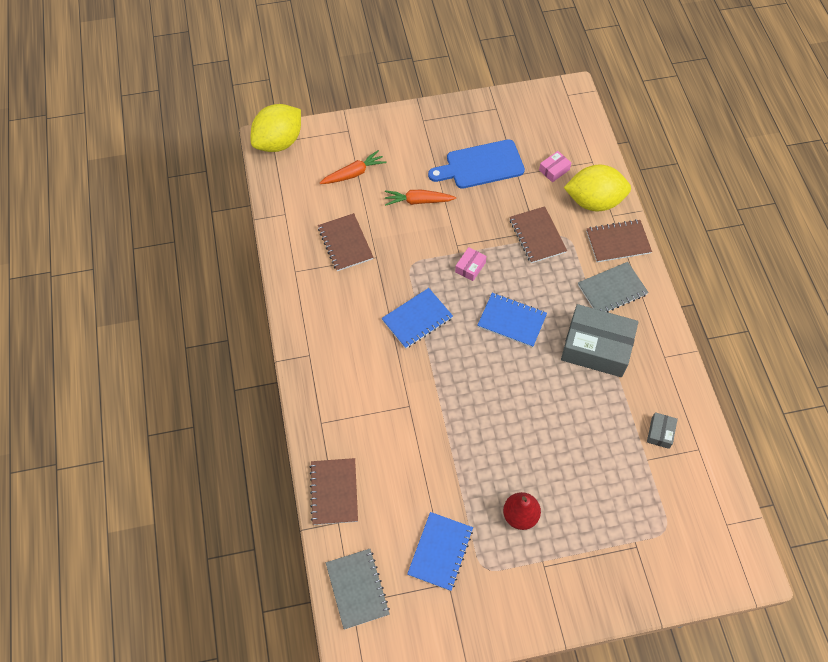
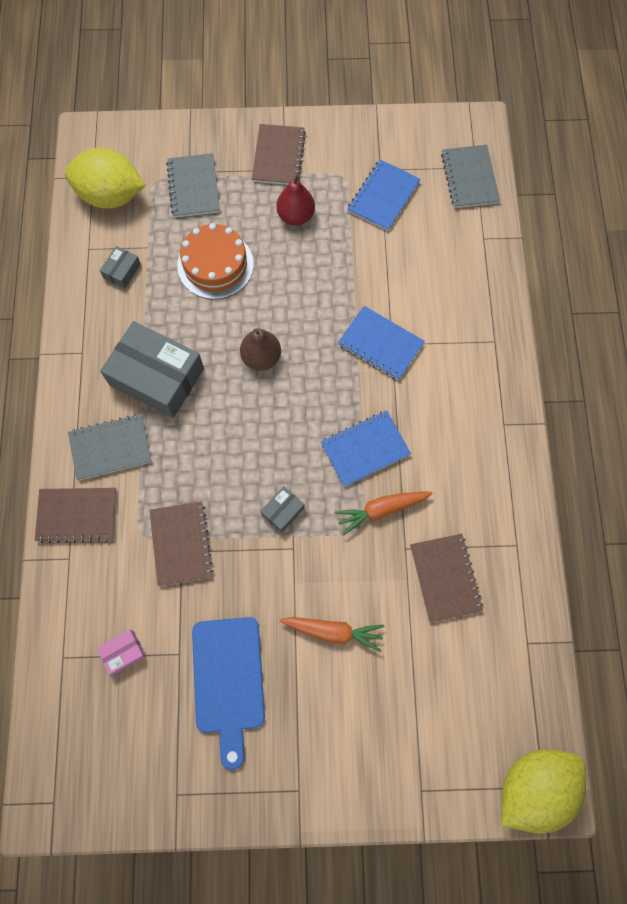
camera: 170 degrees left, 10 degrees up
(334, 492) = (485, 267): brown notebook -> brown notebook (278, 156)
(353, 173) = (421, 700): orange carrot -> orange carrot (382, 510)
(470, 267) = (283, 511): pink box -> grey box
(481, 165) = (228, 681): blue cutting board -> blue cutting board turned 90 degrees clockwise
(512, 321) = (248, 427): blue notebook -> blue notebook (380, 344)
(516, 376) = (261, 357): none -> brown pear
(580, 452) = (215, 265): none -> orange cake
(594, 201) = (85, 586): yellow lemon -> yellow lemon (111, 196)
(626, 530) = (193, 187): none -> grey notebook

